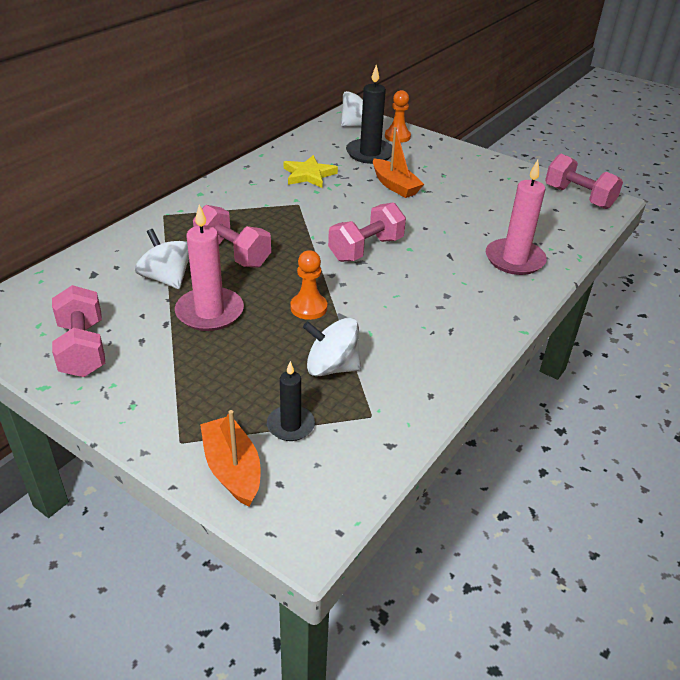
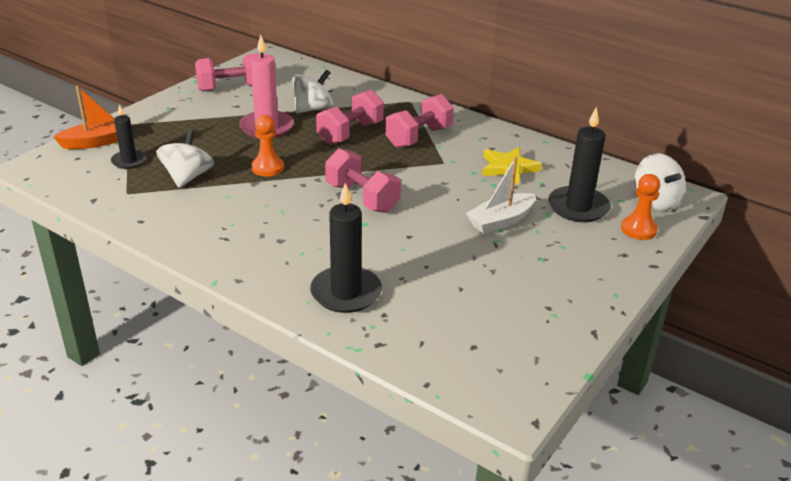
camera: 90 degrees right, 5 degrees down
(395, 186) = (501, 221): orange boat -> white boat
(514, 259) = (346, 293): pink candle -> black candle
(578, 197) = (514, 376): pink dumbbell -> pink dumbbell (419, 137)

